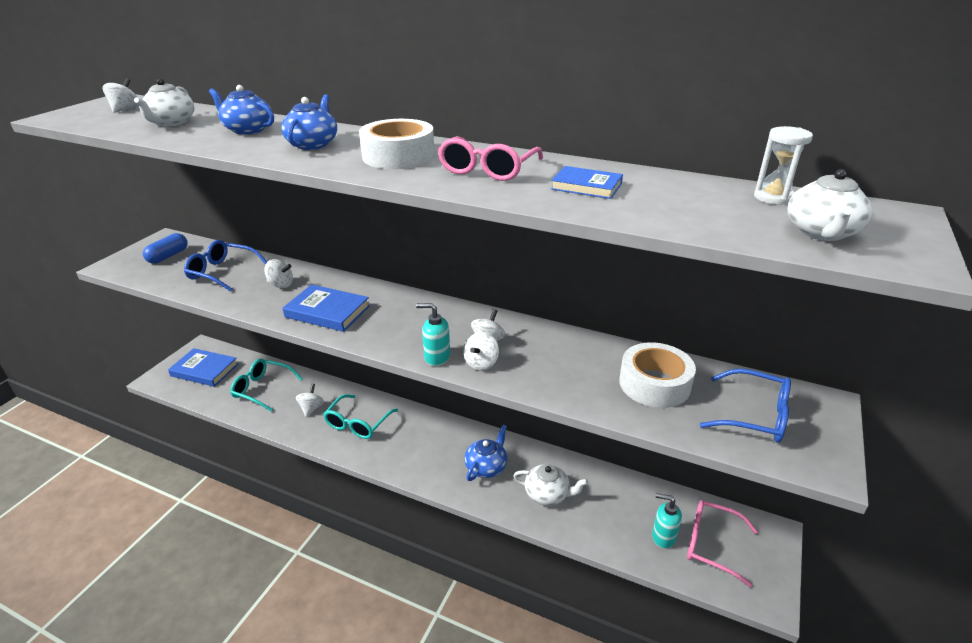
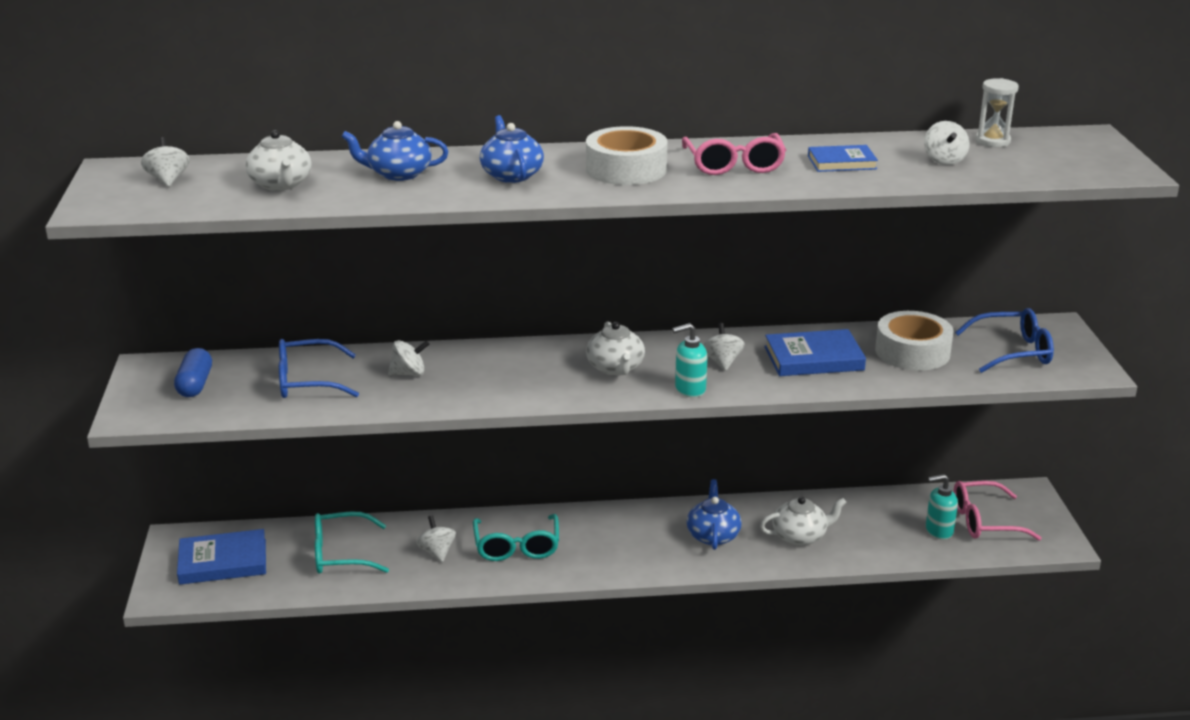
camera: 30 degrees left, 5 degrees down
(327, 312) = (511, 384): blue book -> blue book (814, 358)
(481, 363) = (740, 381): white spinning top -> white spinning top (944, 160)
(821, 232) = (1054, 162): white teapot -> white teapot (615, 368)

